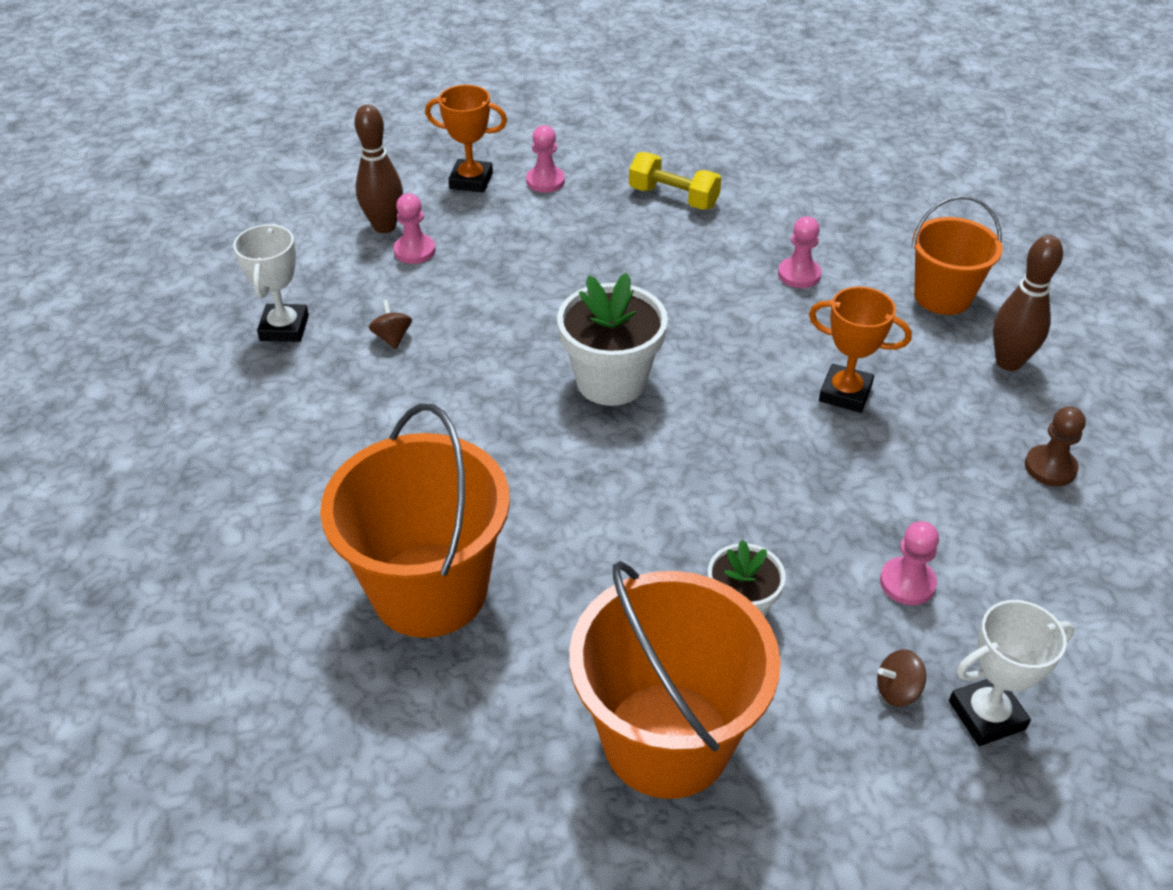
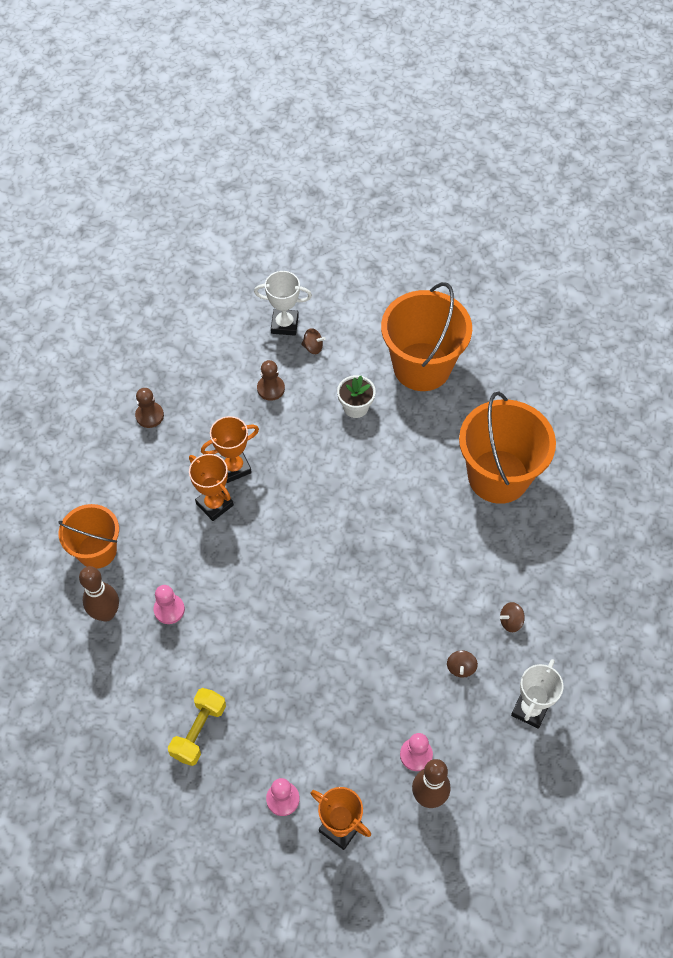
camera: 155 degrees left, 15 degrees up
(340, 405) = (510, 621): none -> brown spinning top
(611, 381) = (341, 570): white flower pot -> none
(673, 198) = (199, 731): yellow dumbbell -> yellow dumbbell turned 60 degrees clockwise
(860, 446) = (234, 467): none -> orange trophy
(907, 583) = (271, 388): pink pawn -> brown pawn
(1009, 362) = (106, 486): brown bowling pin -> brown bowling pin (106, 613)

